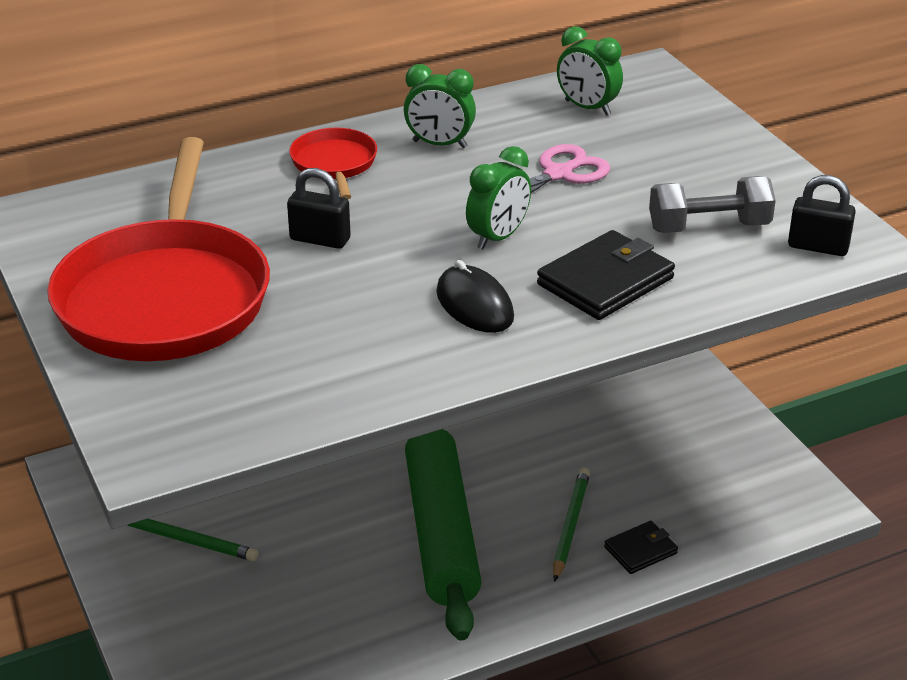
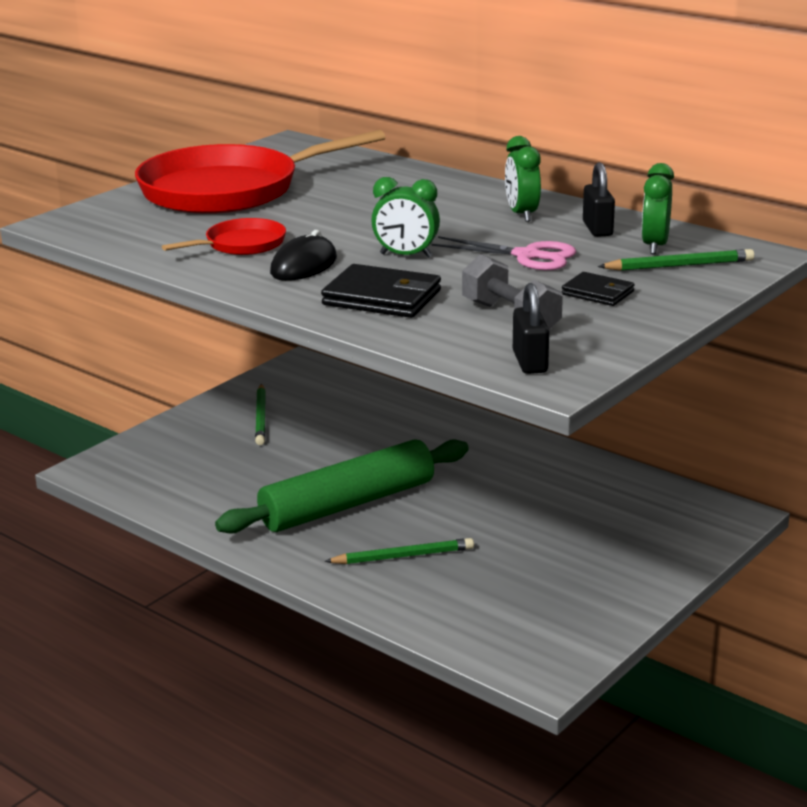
camera: 65 degrees right, 10 degrees down
(320, 239) = (342, 210): black padlock -> black padlock (597, 229)
(334, 164) = (449, 193): red pan -> red pan (241, 244)
(640, 550) = (400, 595): black wallet -> black wallet (598, 293)
(645, 112) = (679, 265): none -> green pencil

